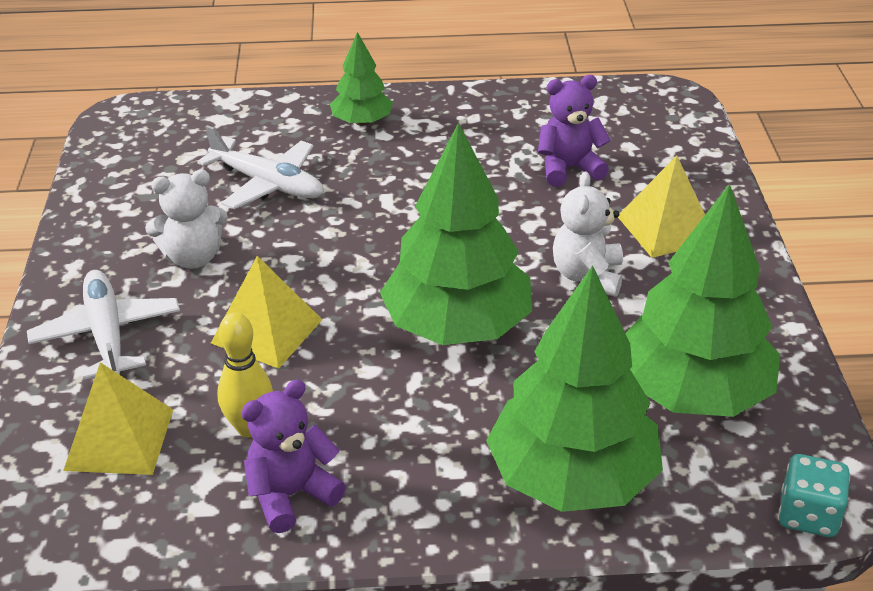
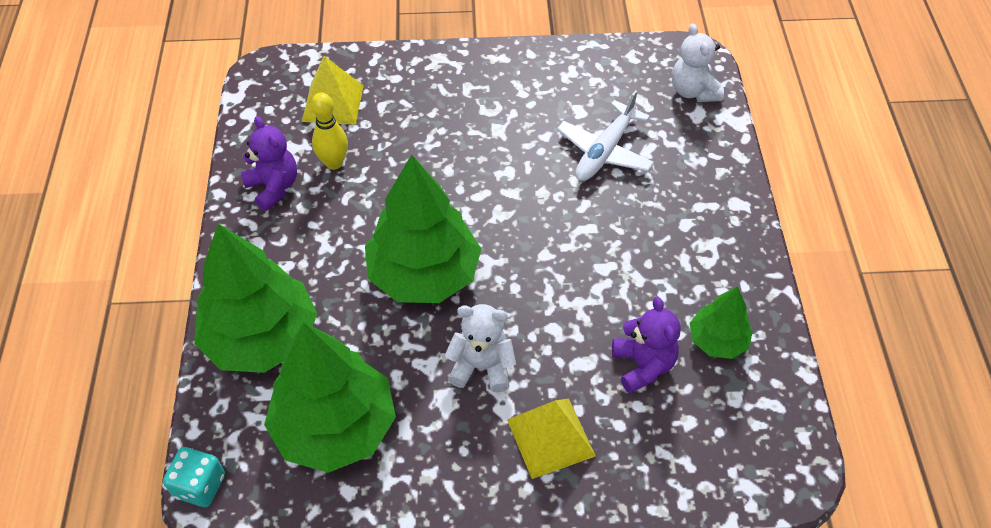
camera: 90 degrees right, 15 degrees up
(107, 335) = (429, 84): white plane -> none
(193, 257) = (510, 117): white teddy bear -> white teddy bear (693, 91)
(267, 331) = (427, 164): yellow pyramid -> none
(362, 122) = (705, 208): green tree -> green tree (717, 340)

